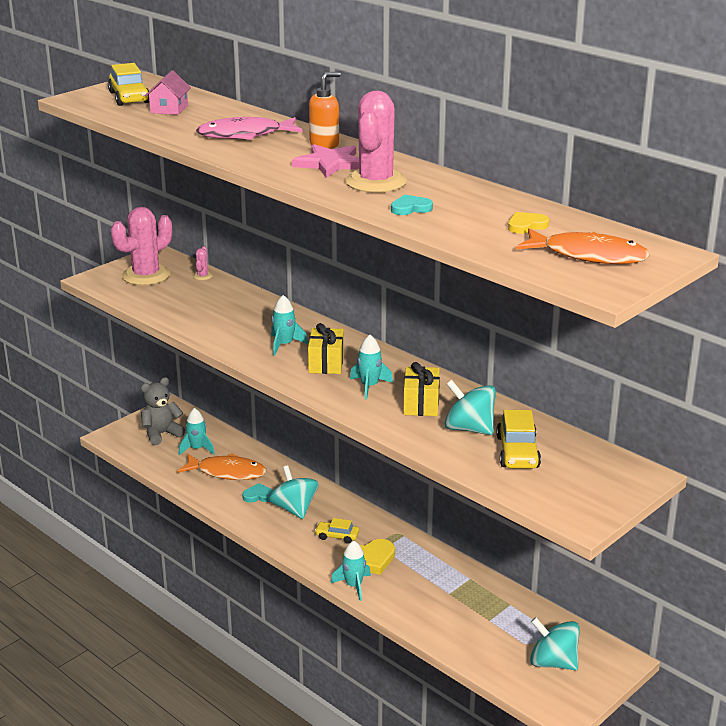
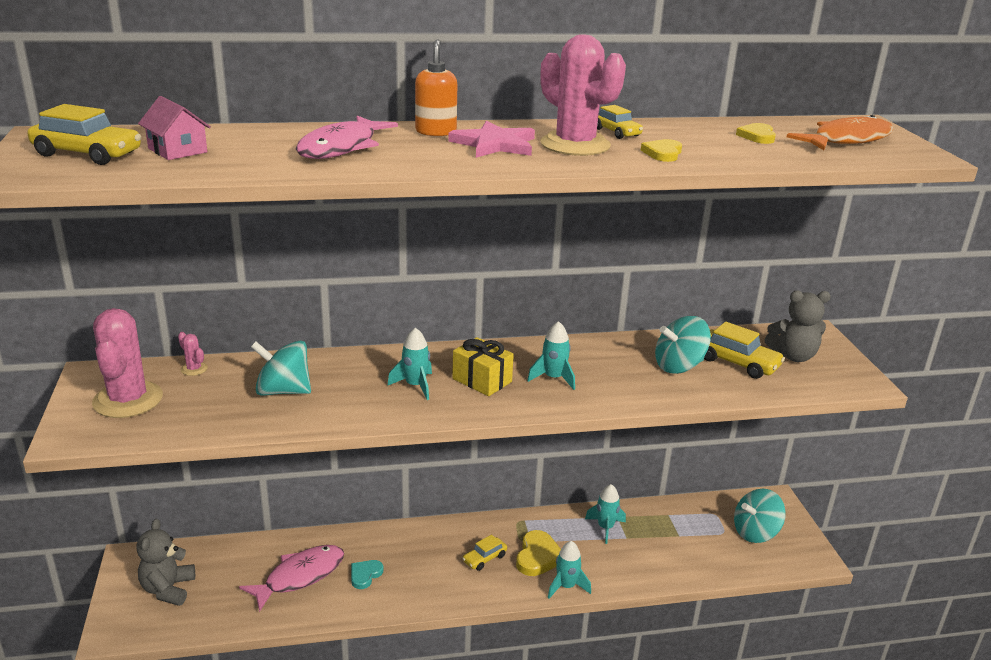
camera: 55 degrees left, 0 degrees up
(197, 449) = (232, 577): turquoise rocket -> turquoise rocket (605, 527)
(227, 472) = (300, 576): orange fish -> pink fish
(294, 509) = (413, 563): turquoise spinning top -> turquoise spinning top (283, 391)
(410, 208) = (663, 153): turquoise heart -> yellow heart
(421, 404) = (614, 368): yellow gift -> none
(434, 185) = (616, 132): none -> yellow car
(574, 475) = (793, 356): none -> grey teddy bear

